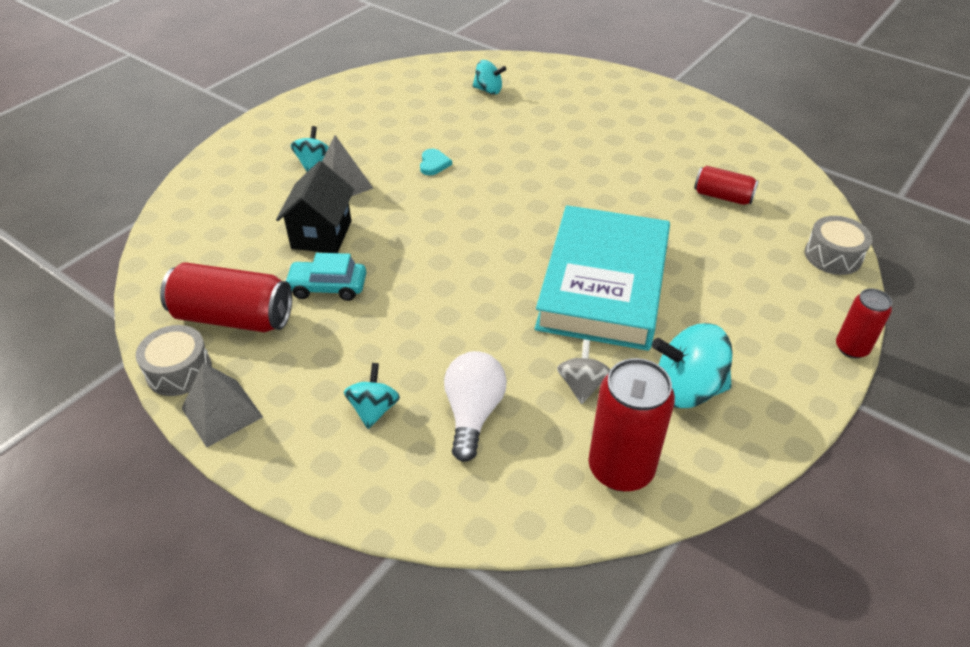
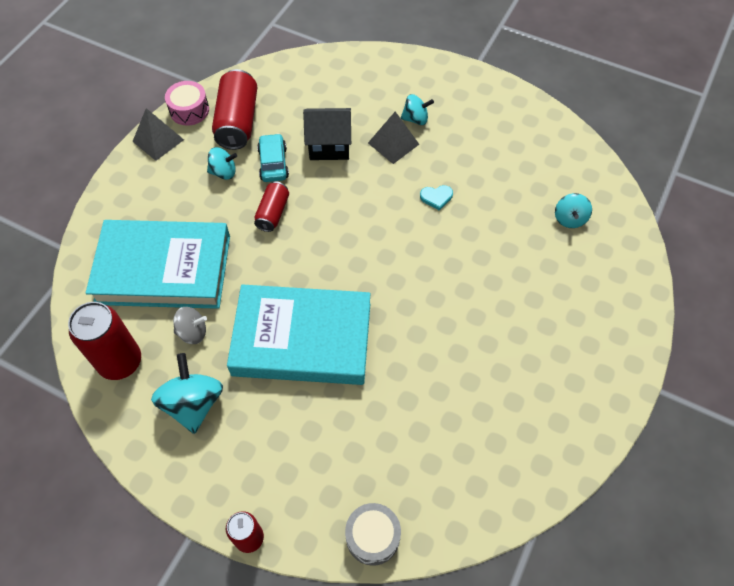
camera: 80 degrees right, 15 degrees up
(179, 371) = (189, 110): grey drum -> pink drum
(374, 409) = (164, 214): turquoise spinning top -> turquoise spinning top (223, 172)
(473, 413) = (163, 269): white light bulb -> turquoise book
(722, 196) = (445, 436): red can -> red can (273, 213)

